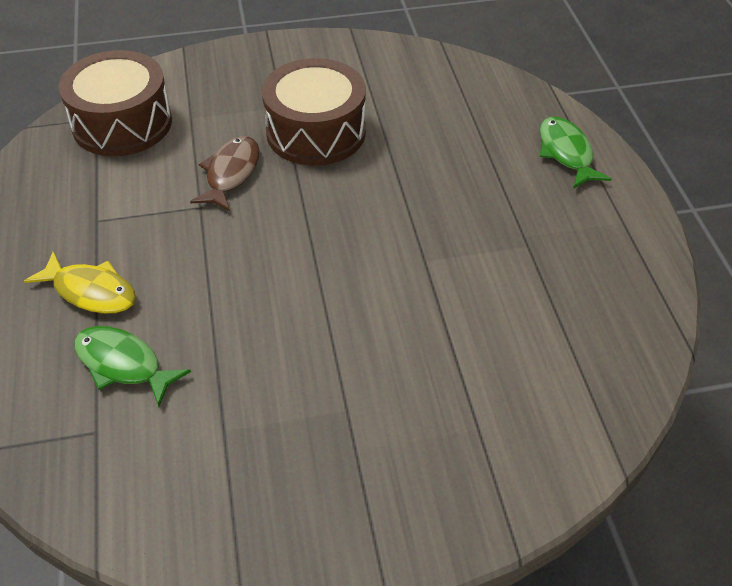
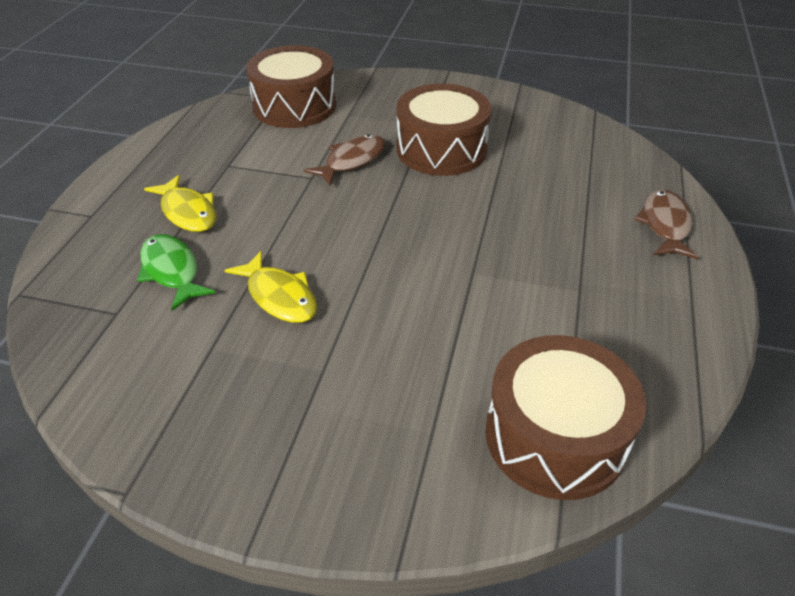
camera: 25 degrees right, 5 degrees down
(256, 351) = (279, 296): none -> yellow fish
(566, 153) = (665, 225): green fish -> brown fish
(579, 391) = (555, 436): none -> brown drum

